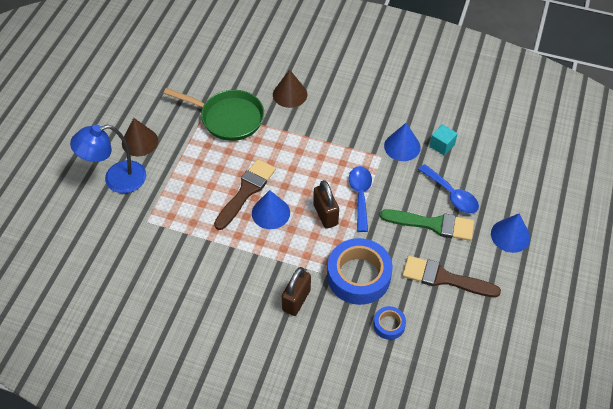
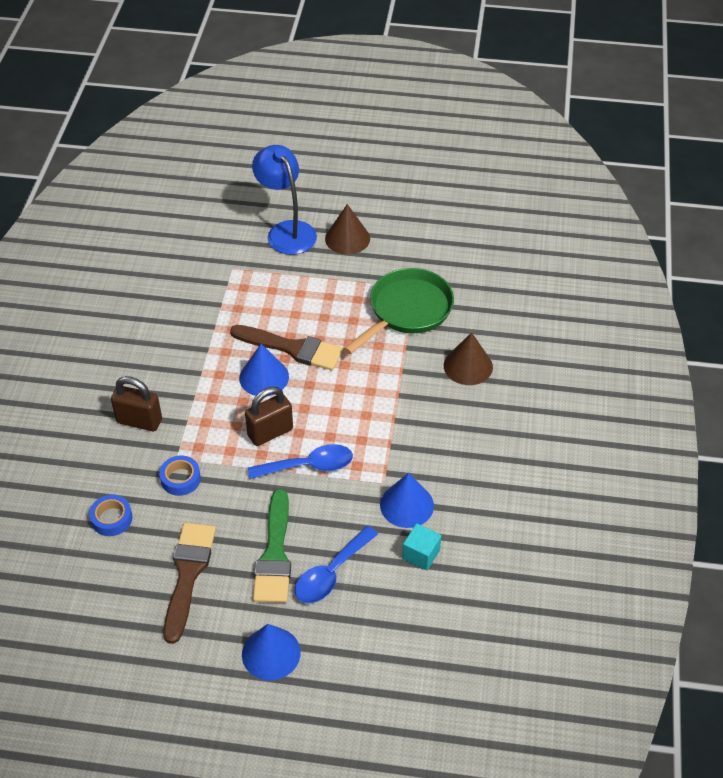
camera: 80 degrees right, 5 degrees down
(228, 118) = (407, 311): green pan -> green pan turned 150 degrees counterclockwise
(358, 276) = (180, 479): blue tape -> blue tape, size x0.48

